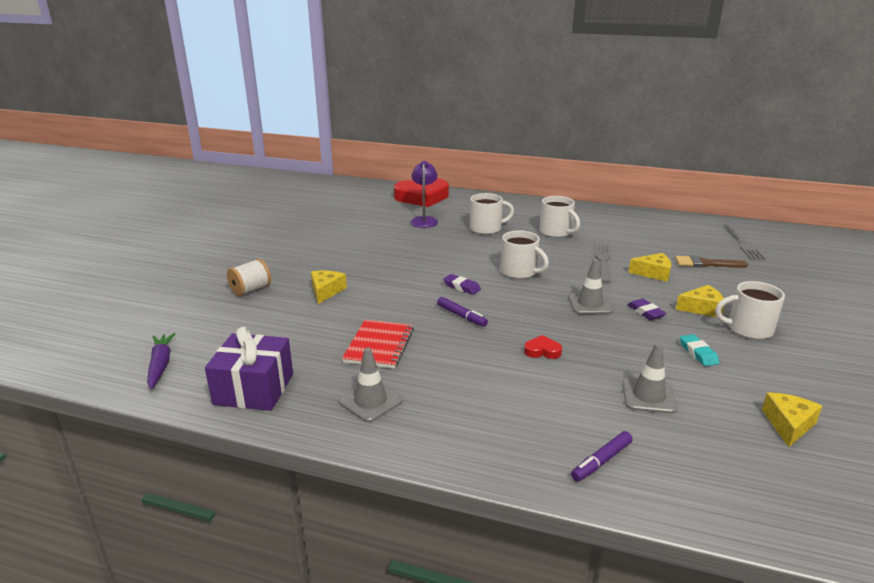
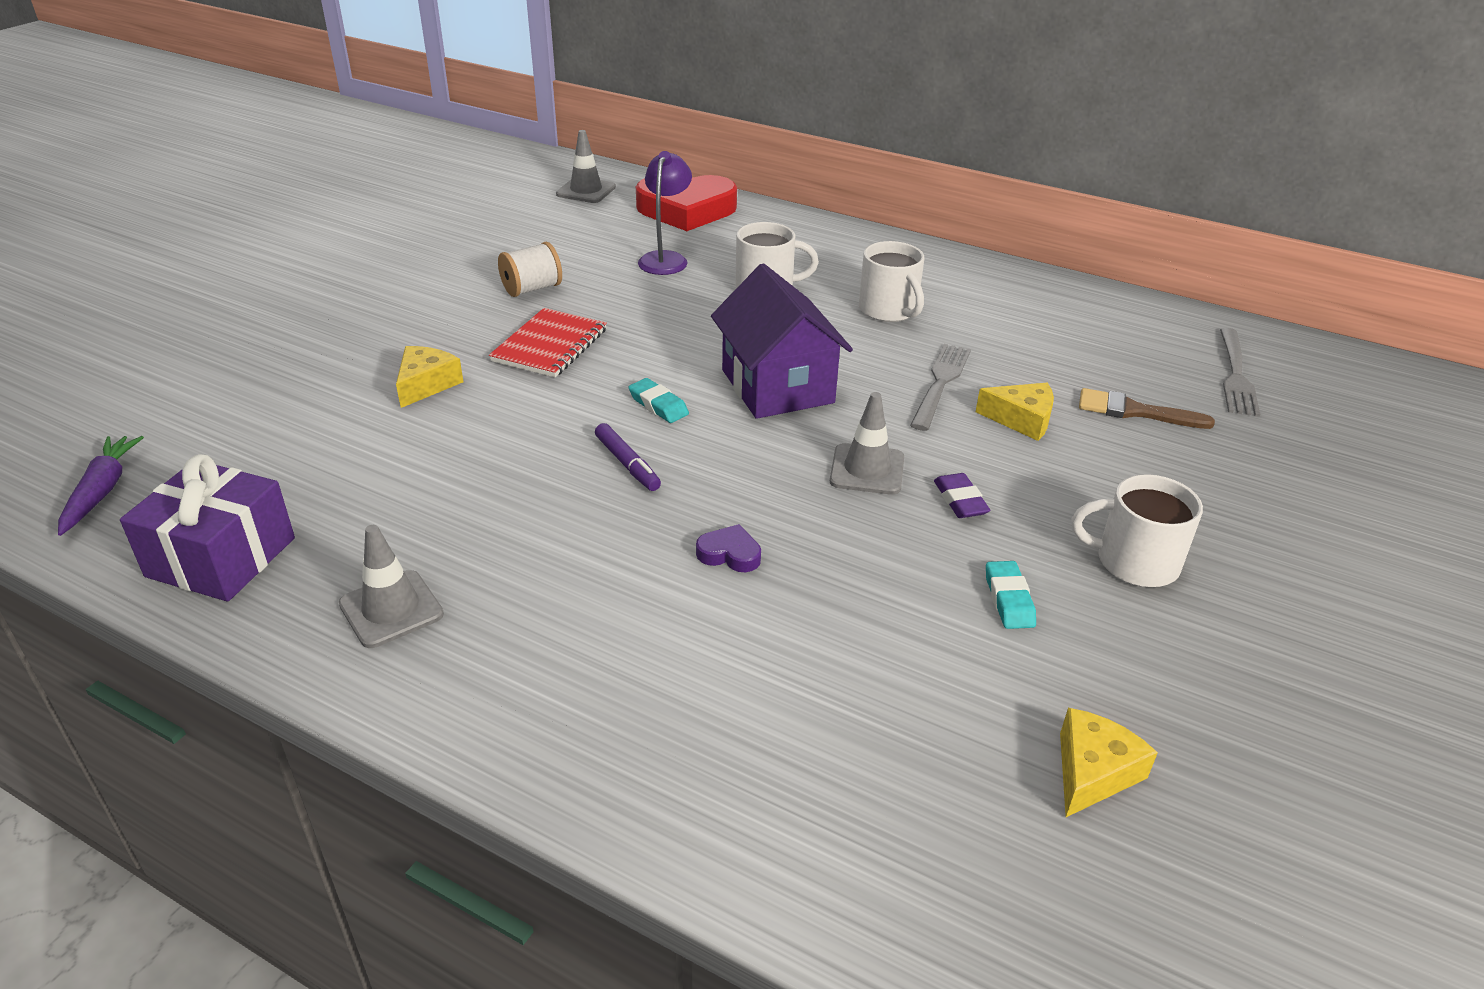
camera: 10 degrees right, 10 degrees up
(251, 290) = (307, 366): white spool -> white spool (532, 289)
(379, 345) = (459, 503): red notebook -> red notebook (550, 345)
(461, 287) = (658, 405): purple eraser -> turquoise eraser
(520, 272) = (777, 386): white mug -> purple house
(542, 351) = (729, 554): red heart -> purple heart
(601, 461) = (713, 787): purple marker -> none
(648, 396) = (867, 673): grey traffic cone -> grey traffic cone (586, 191)
(702, 308) = (1071, 507): yellow cheese -> none

